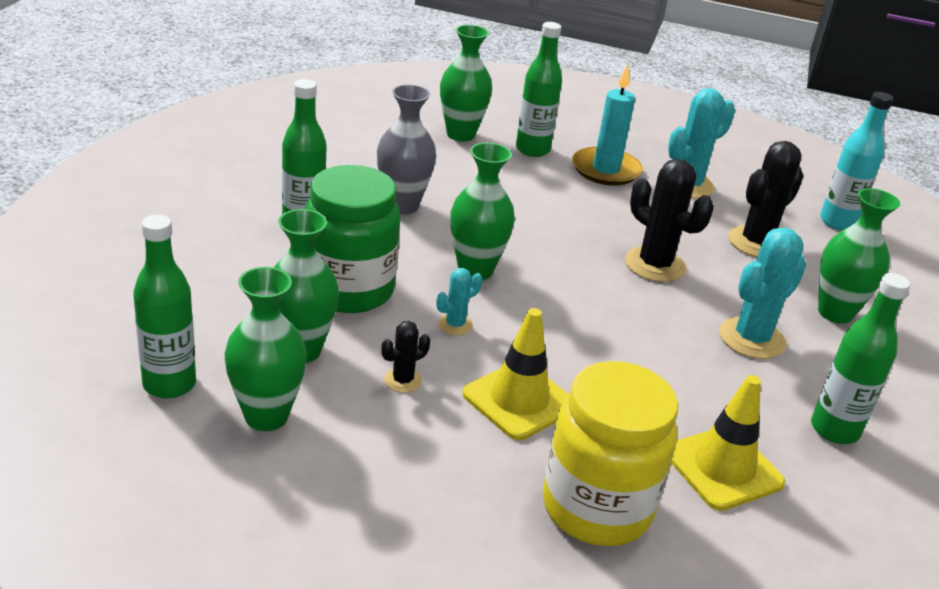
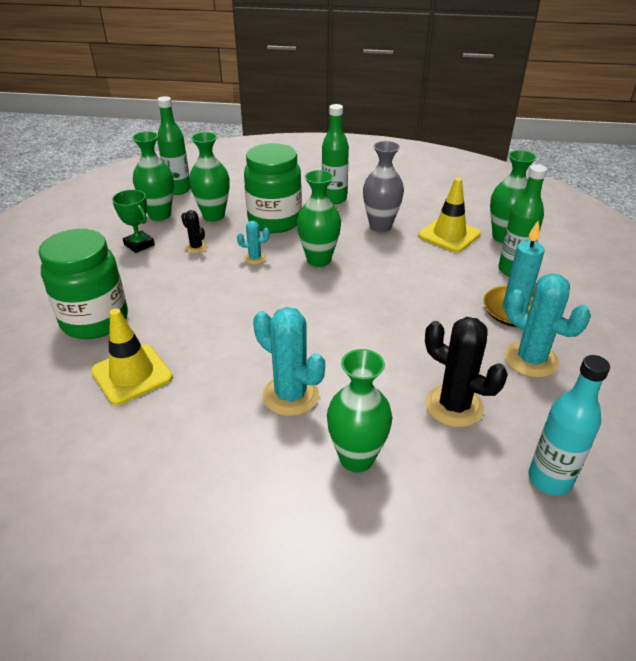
camera: 85 degrees right, 5 degrees up
(370, 448) = (139, 245): none -> green trophy
(455, 325) = (255, 258): turquoise cactus -> turquoise cactus turned 45 degrees counterclockwise
(519, 400) = (187, 287): yellow traffic cone -> yellow traffic cone (449, 235)
(596, 508) = (95, 320): yellow jar -> green jar
(655, 265) = (373, 340): black cactus -> none
(834, 430) = (181, 440): green bottle -> none

